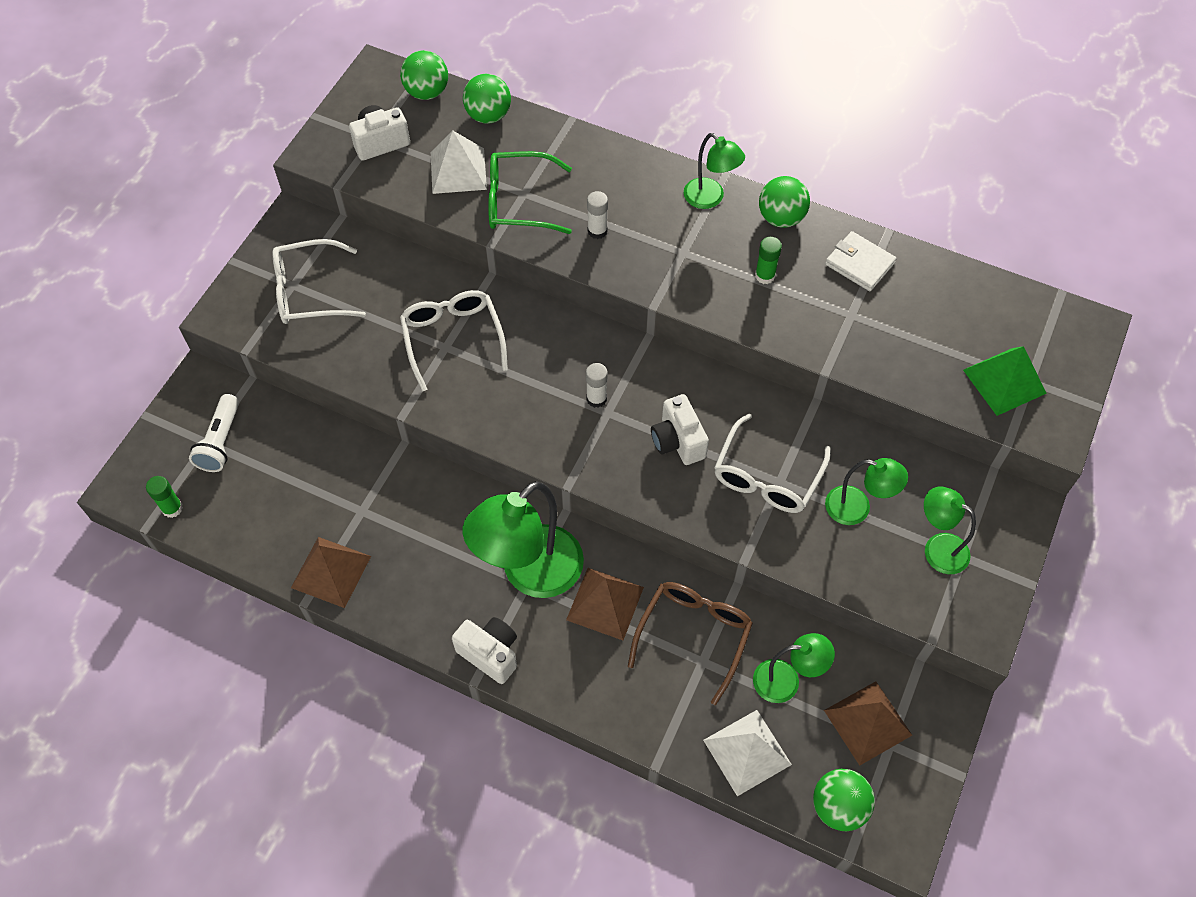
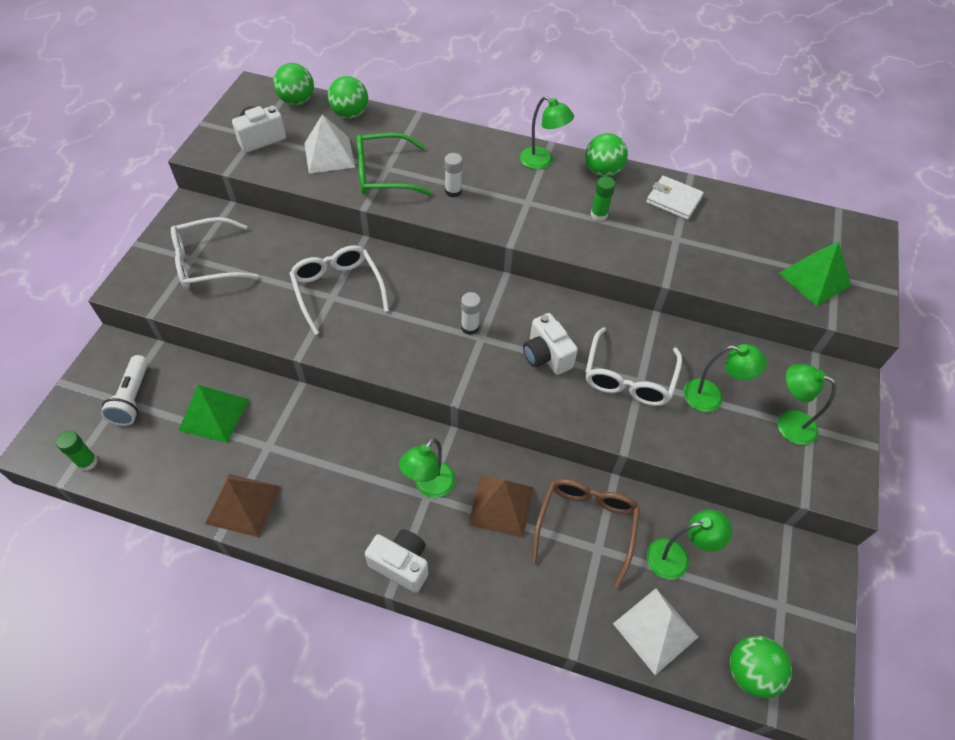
camera: 10 degrees left, 5 degrees down
(306, 469) = (214, 414): none -> green pyramid
(530, 574) = (429, 486): green lamp -> green lamp, size x0.55
(867, 722) = (757, 588): brown pyramid -> none

